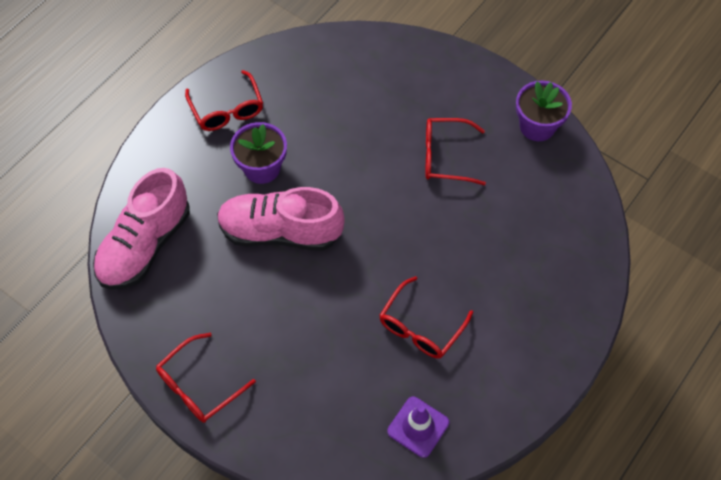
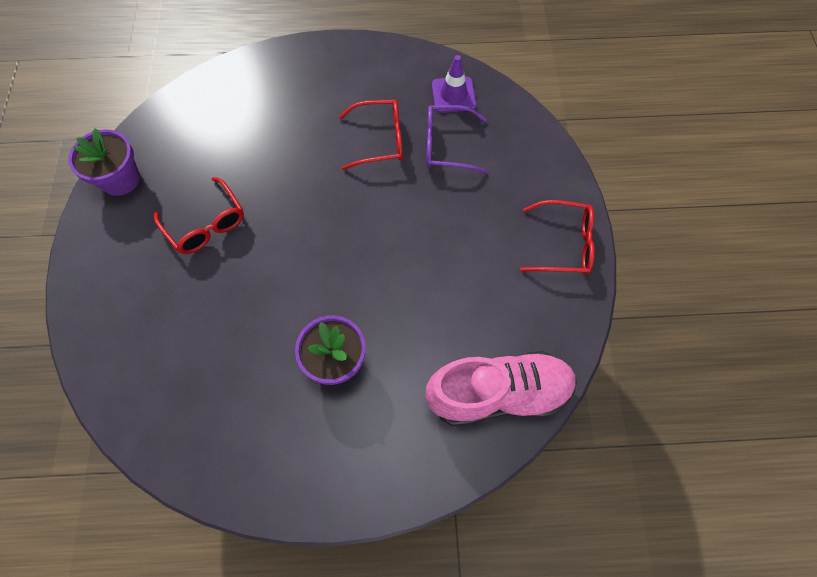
camera: 130 degrees left, 5 degrees up
(227, 109) = (295, 454): red glasses -> none
(280, 231) = (386, 293): pink shoe -> none
(368, 375) = (447, 145): none -> purple glasses

